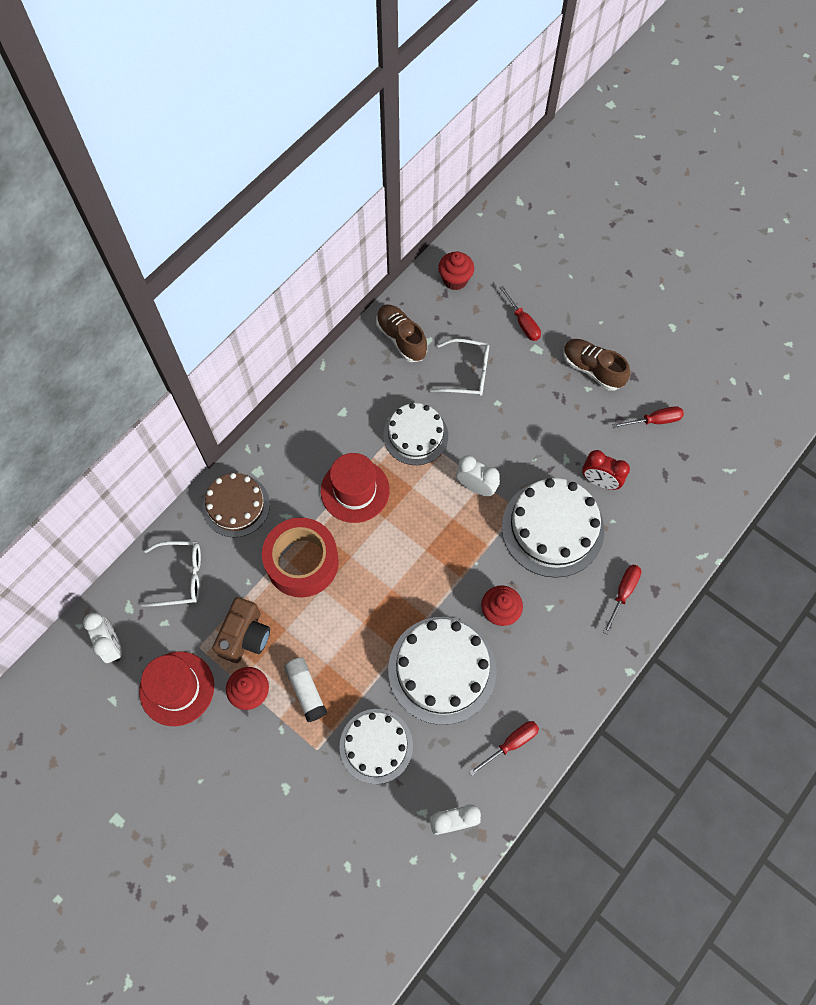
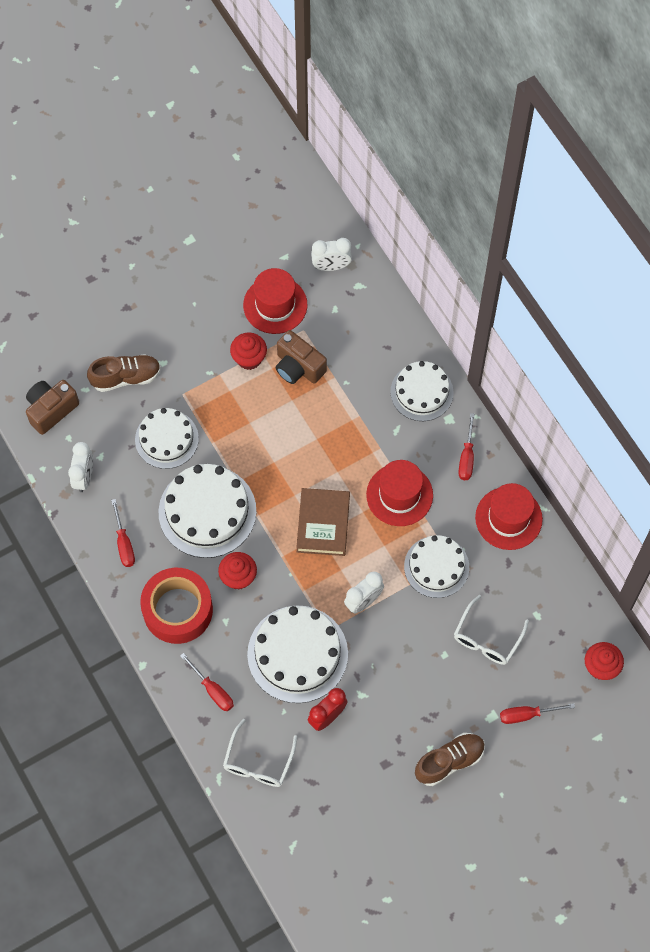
camera: 110 degrees right, 0 degrees up
(180, 576) = (371, 331): white glasses -> white glasses (258, 762)
(236, 505) = (421, 392): brown cake -> white cake
(302, 562) = (347, 430): red tape -> red tape (177, 610)
(306, 691) = (233, 400): white glue stick -> none
(343, 389) = (508, 518): none -> red hat
(387, 897) = (51, 410): none -> brown camera
(401, 338) = (547, 590): brown shoe -> brown shoe (126, 377)
(412, 550) = (323, 524): none -> brown book
(654, 421) = (371, 798): red screwdriver -> red screwdriver (467, 457)

